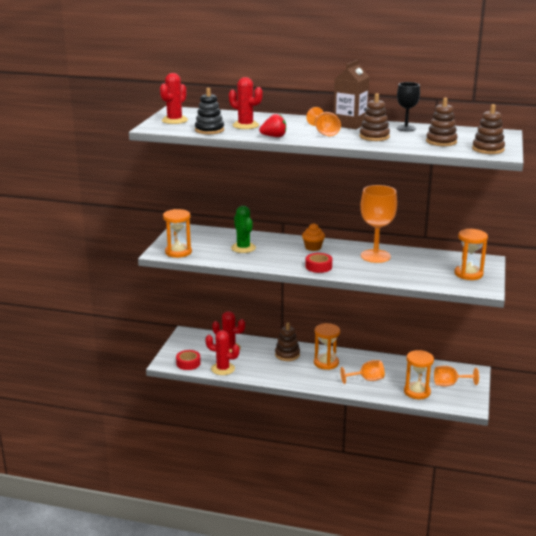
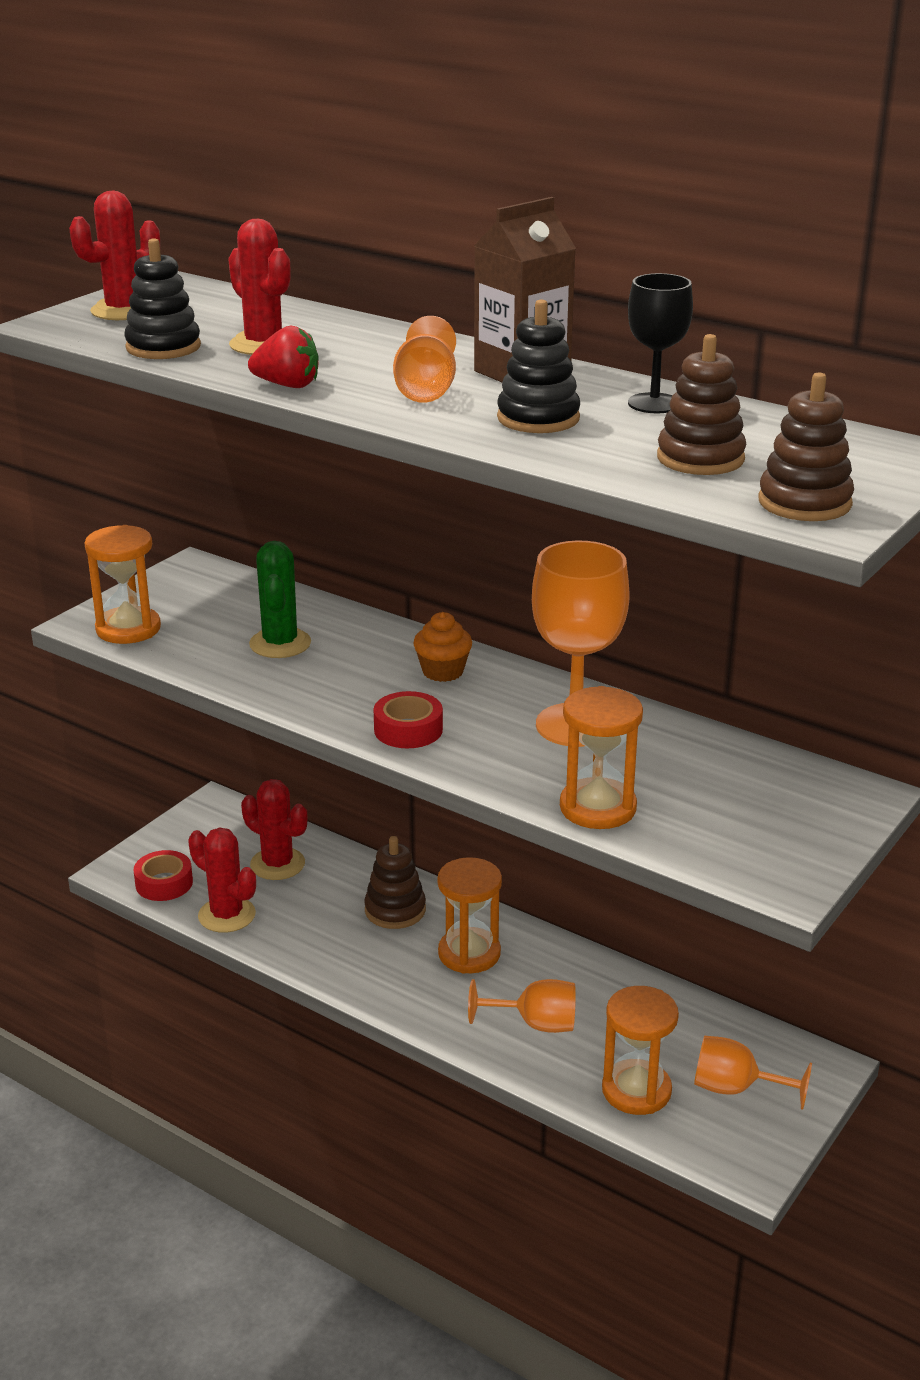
camera: 20 degrees right, 5 degrees up
(374, 137) = (538, 418): brown stacking toy -> black stacking toy
(468, 274) = (776, 828): orange hourglass -> orange hourglass (598, 808)

